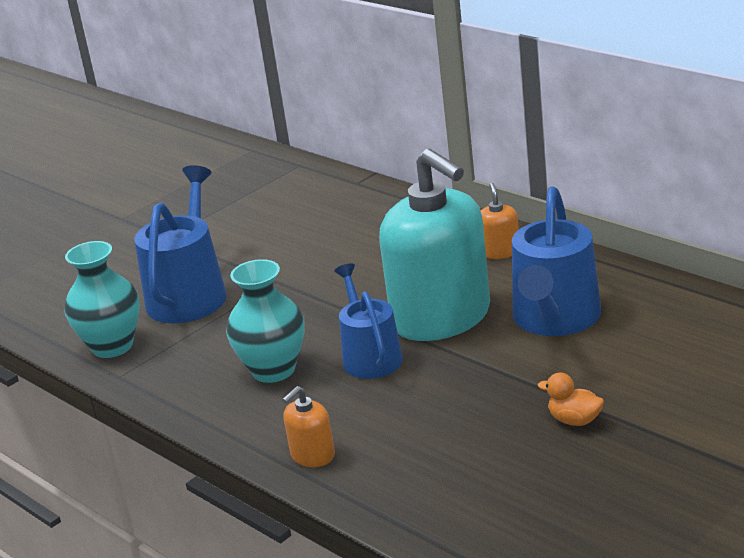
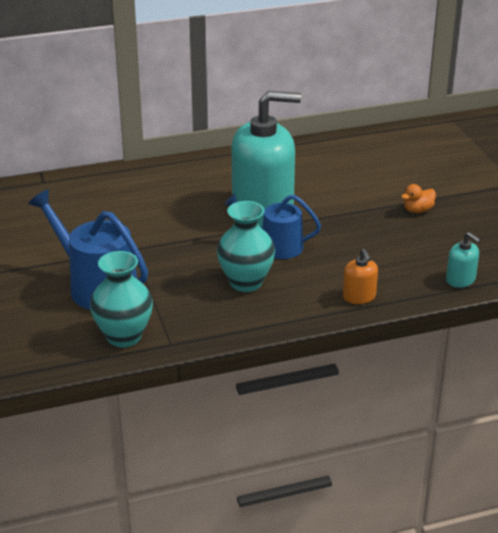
camera: 65 degrees left, 5 degrees up
(428, 519) = (460, 280): none -> turquoise soap dispenser
(499, 251) = (214, 169): orange soap dispenser -> none
(555, 319) = (313, 181): blue watering can -> none

